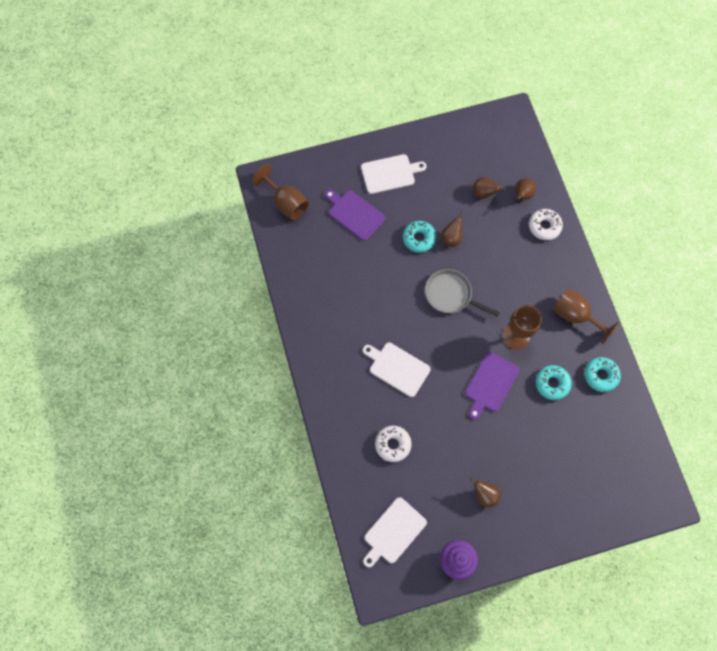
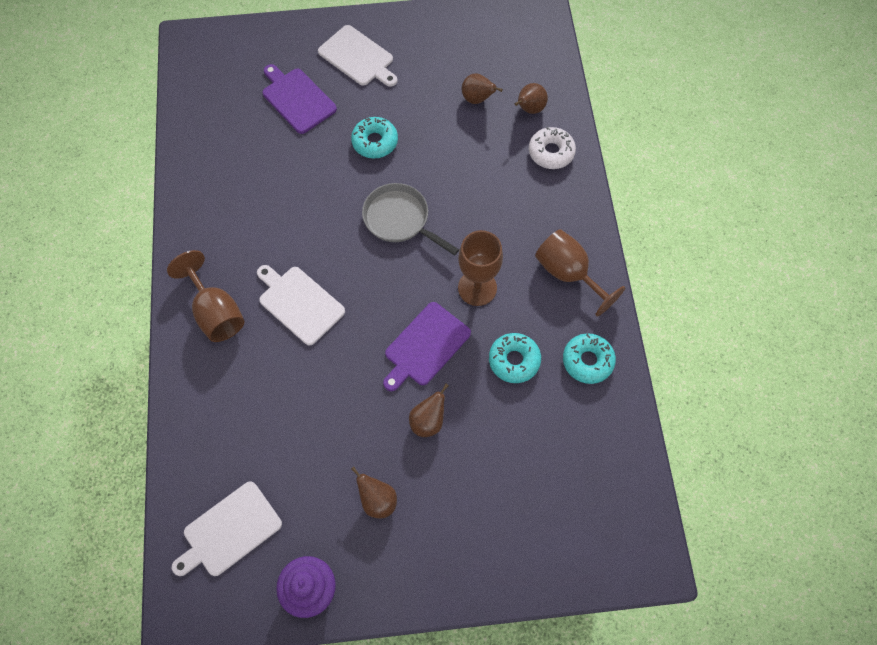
camera: 10 degrees right, 5 degrees down
(286, 203) = (211, 72): brown goblet -> brown goblet (216, 312)
(390, 173) = (358, 57): white cutting board -> white cutting board turned 45 degrees clockwise
(393, 444) = (263, 406): white donut -> none
(451, 238) = (419, 148): brown pear -> brown pear (428, 421)

